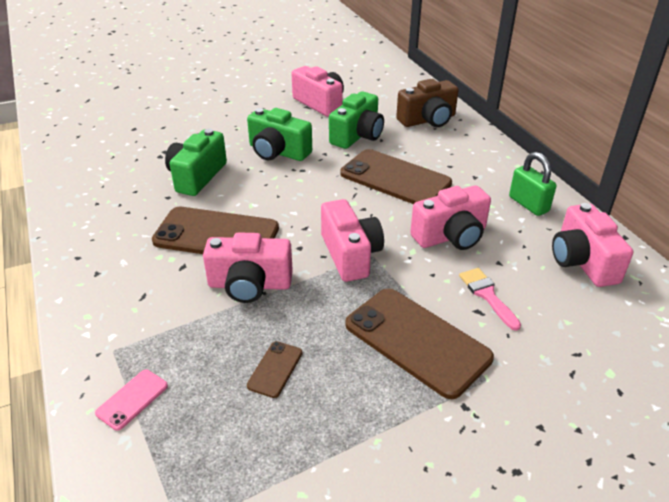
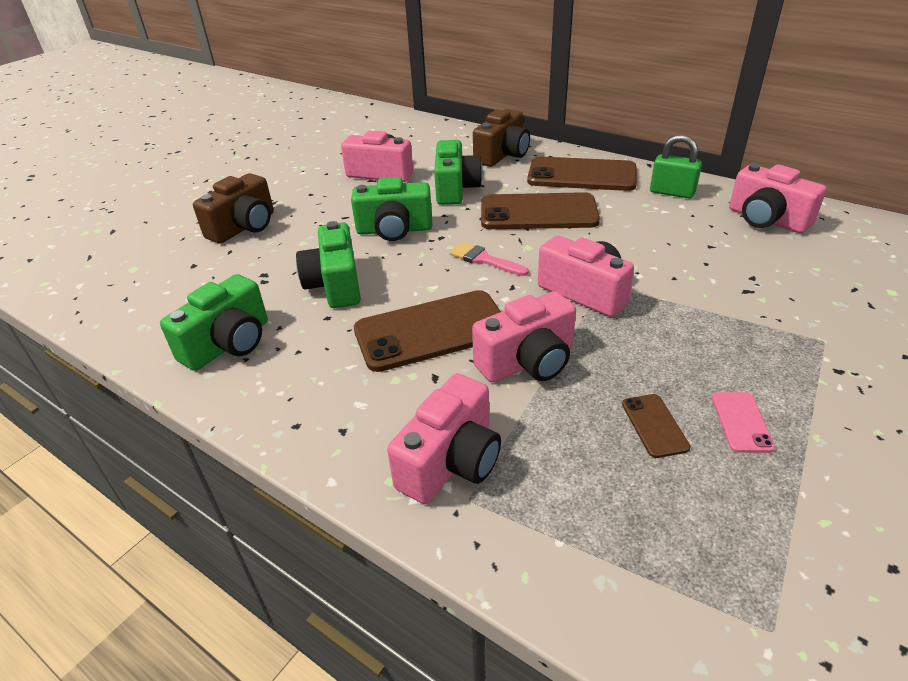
camera: 30 degrees left, 0 degrees up
(98, 189) = (229, 344): none -> green camera
(132, 399) = (557, 536): pink phone -> pink phone (741, 422)
(189, 113) = (244, 227): none -> brown camera
(417, 341) = (735, 338): brown phone -> brown phone (581, 175)
(451, 236) = (647, 241): pink camera -> pink camera (451, 461)
(487, 295) = (737, 275): pink brush -> pink brush (484, 259)

